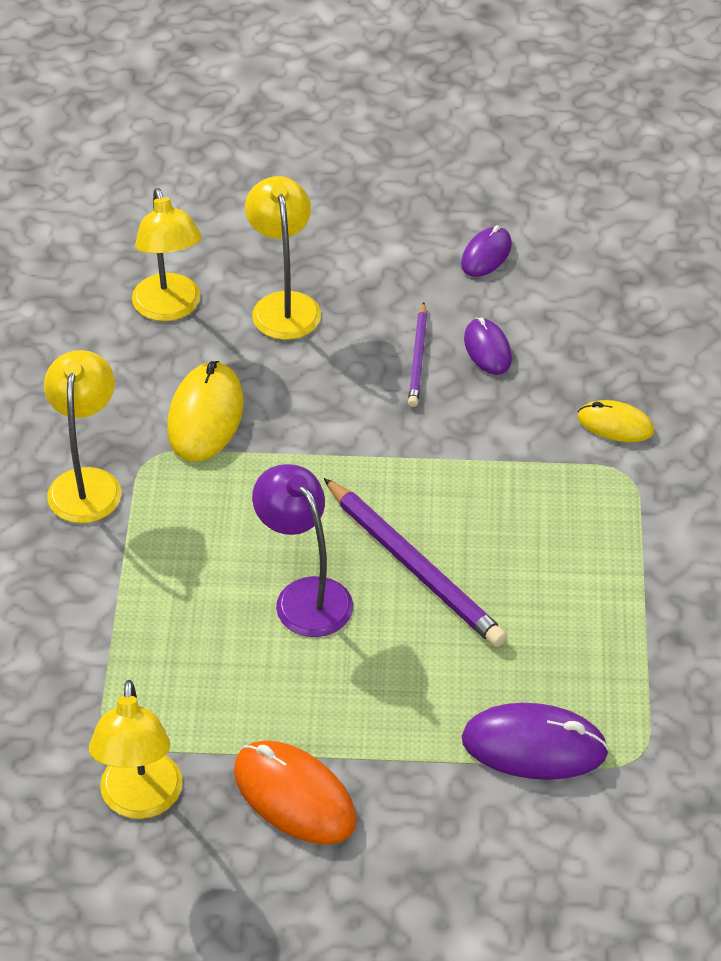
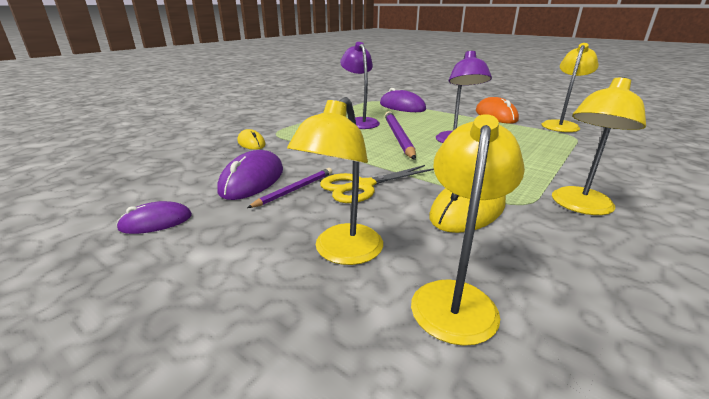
camera: 145 degrees left, 20 degrees down
(350, 402) = (362, 186): none -> yellow scissors
(487, 349) = (252, 180): purple mouse -> purple mouse, size x1.65
(539, 600) = (360, 122): none -> purple lamp

